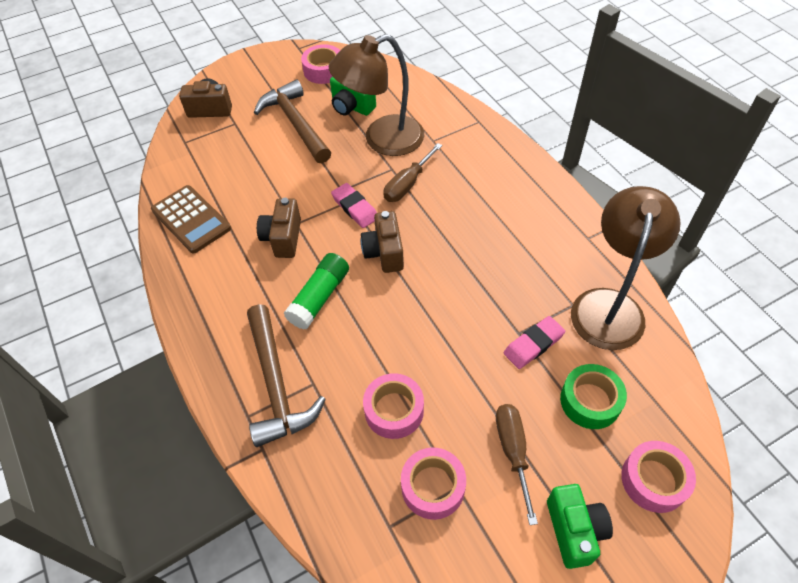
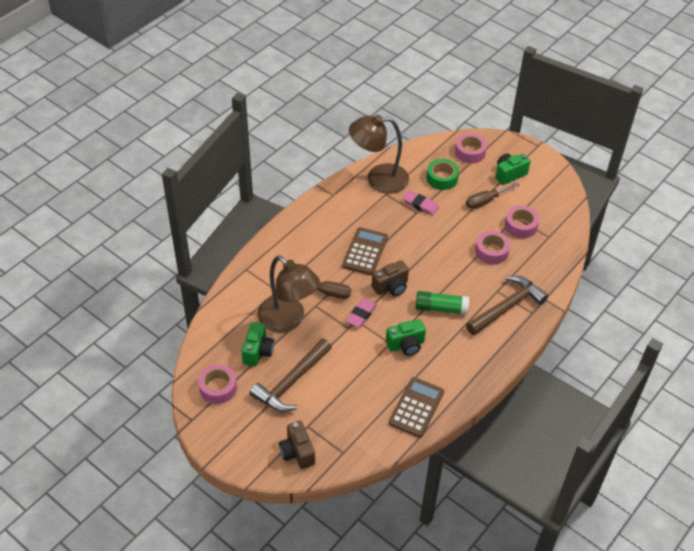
camera: 115 degrees left, 5 degrees down
(283, 238) = (406, 345): brown camera -> green camera
(461, 243) = (365, 251): none -> brown calculator

